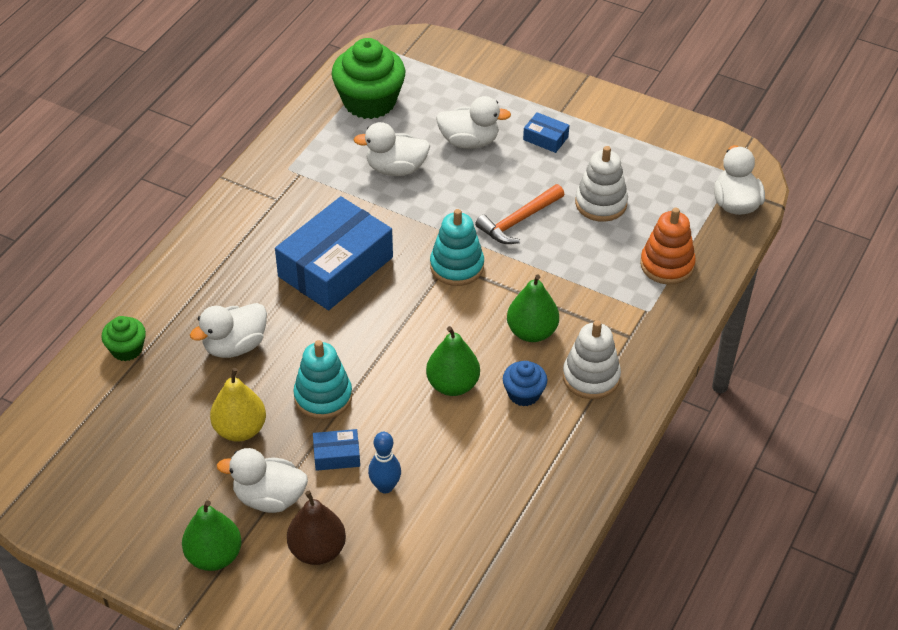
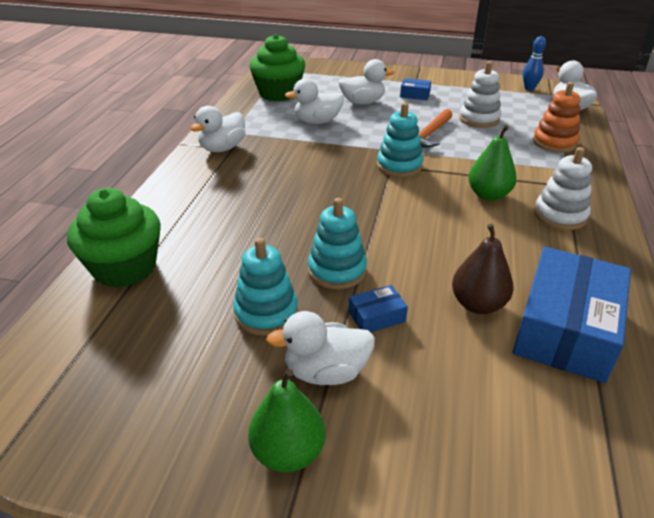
camera: 15 degrees left, 10 degrees down
(127, 349) = (125, 267): green cupcake -> green cupcake, size x1.93
(235, 346) = (233, 246): white duck -> white duck (222, 148)
(240, 429) = (266, 313): yellow pear -> turquoise stacking toy
(317, 550) = (407, 416): brown pear -> brown pear (478, 304)
(335, 267) = (300, 180): blue box -> blue box (565, 328)
(385, 487) = (442, 334): blue bowling pin -> blue bowling pin (529, 88)
(452, 385) = (450, 240): green pear -> none
(524, 394) = (515, 236): blue cupcake -> none

